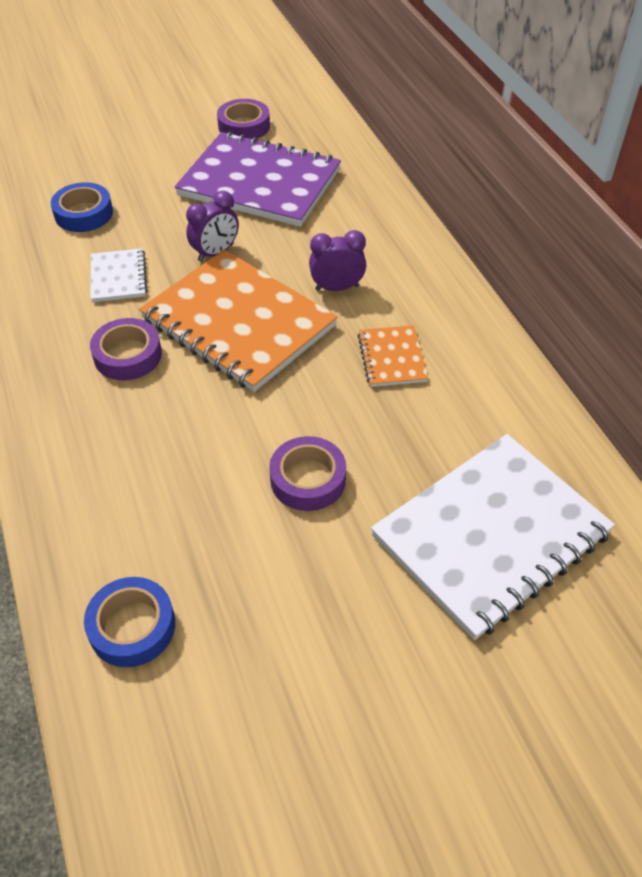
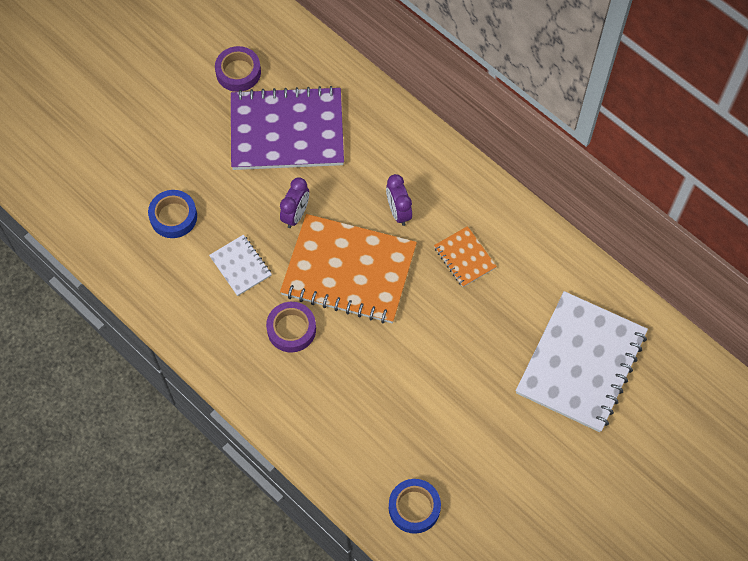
camera: 25 degrees left, 15 degrees up
(308, 479) = (459, 371): purple tape -> none
(337, 288) = (398, 212): purple clock -> purple clock turned 75 degrees counterclockwise

